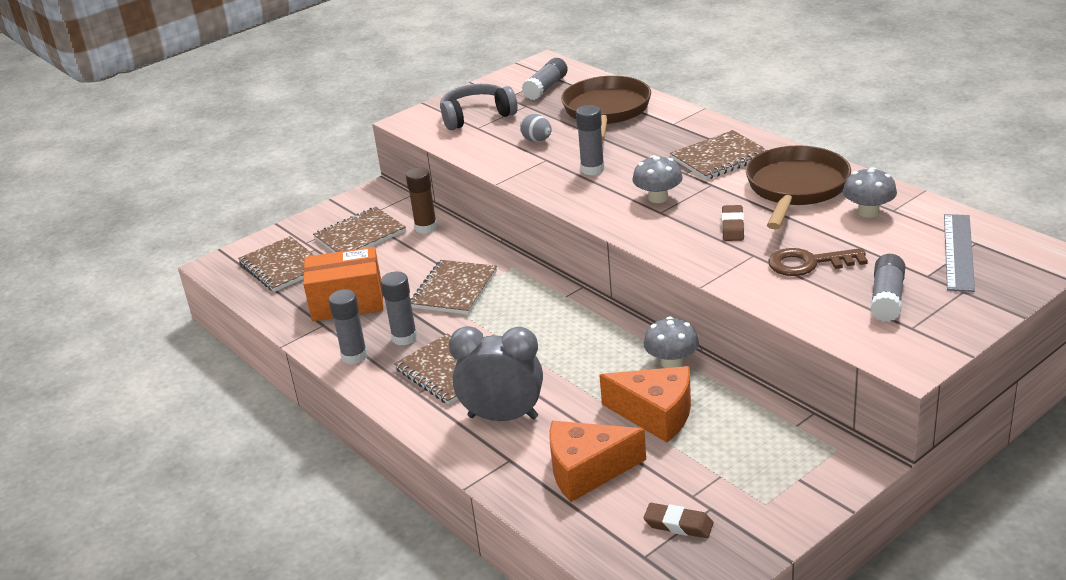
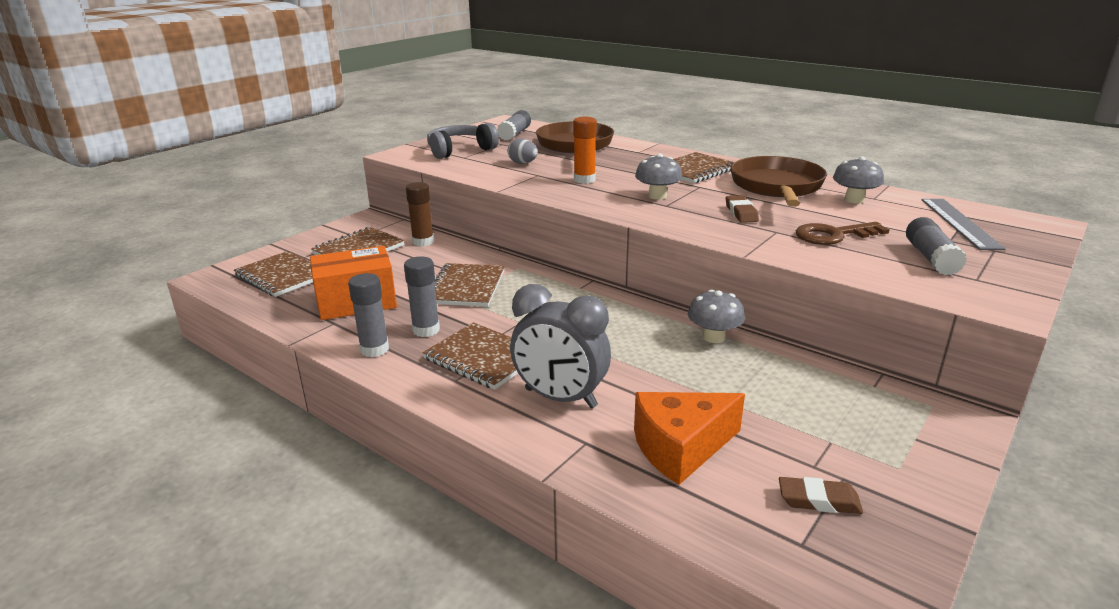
camera: 15 degrees left, 5 degrees down
(503, 417) = (560, 398): grey clock -> grey clock turned 150 degrees counterclockwise
(592, 169) = (584, 180): grey glue stick -> orange glue stick
(656, 414) = (725, 385): orange cheese -> none

